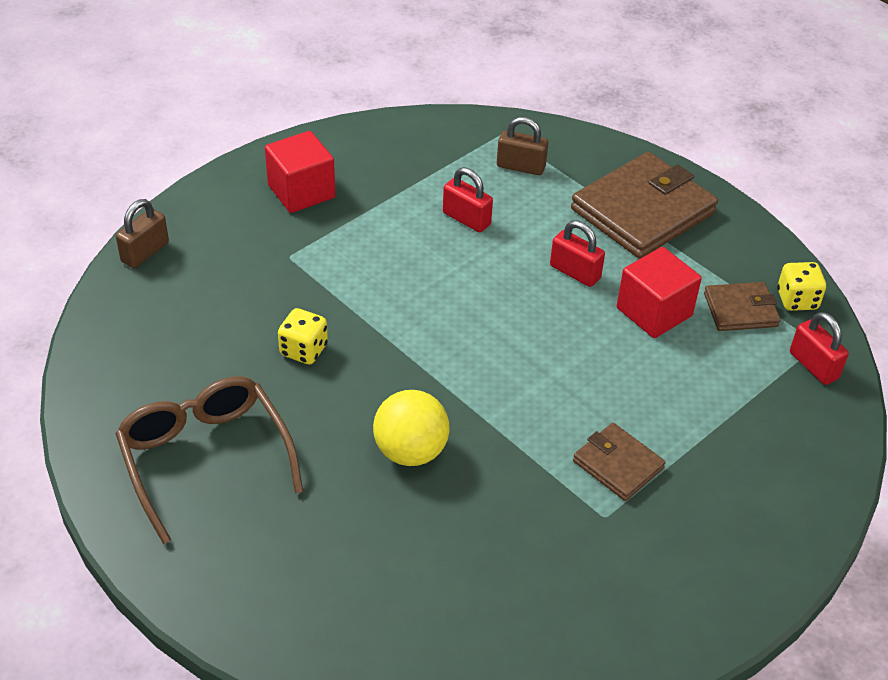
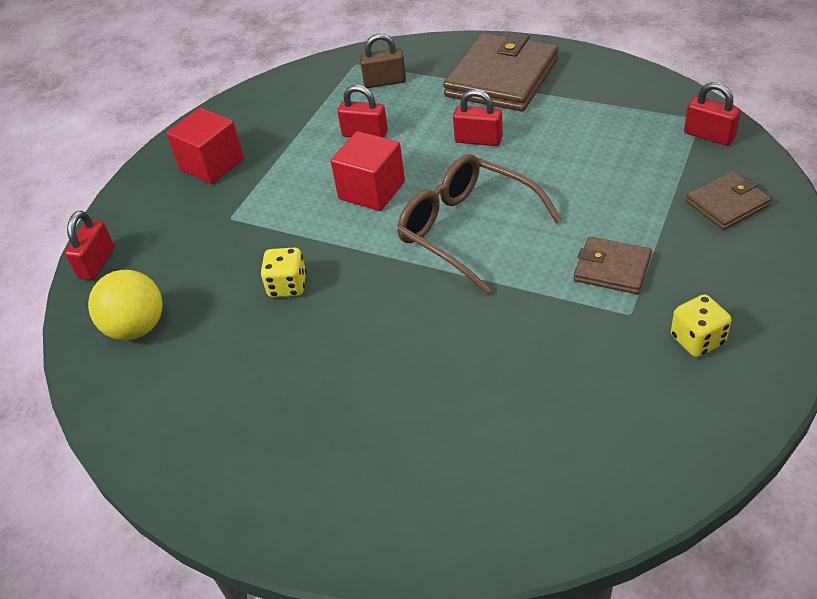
camera: 15 degrees left, 0 degrees up
(145, 252) = (97, 263): brown padlock -> red padlock
(205, 458) = (249, 412): brown glasses -> brown glasses (466, 229)
(410, 451) = (432, 330): yellow ball -> yellow ball (137, 328)
(654, 312) = (560, 144): red cube -> red cube (372, 190)
(740, 310) = (625, 118): brown wallet -> brown wallet (727, 204)
(797, 300) = (662, 95): yellow dice -> yellow dice (697, 340)

